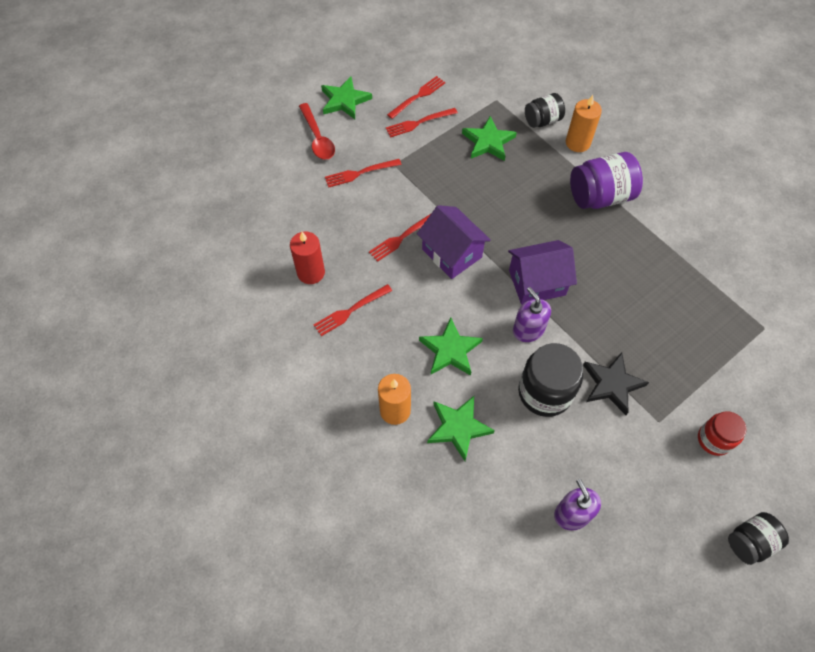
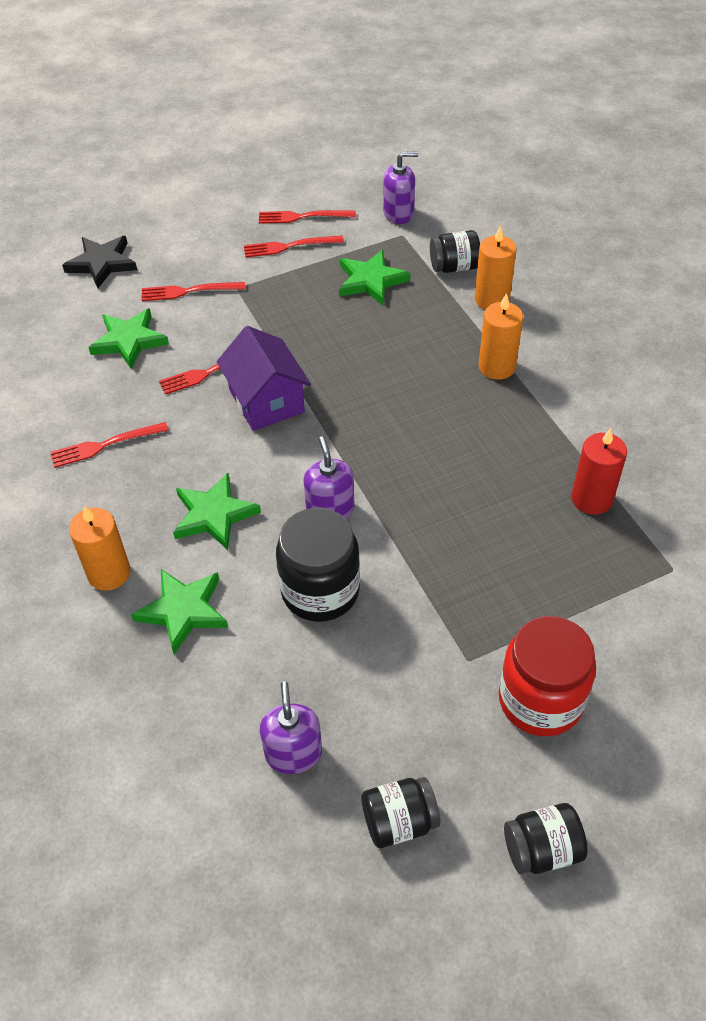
camera: 15 degrees right, 10 degrees down
(311, 272) = (75, 393): red candle -> red candle (591, 499)
(317, 138) = (153, 245): red spoon -> none
(345, 100) = (206, 209): green star -> green star (129, 341)
(418, 96) = (302, 217): red fork -> red fork turned 150 degrees counterclockwise
(487, 82) = (398, 213): none -> purple soap dispenser
(537, 282) = (366, 455): purple house -> none
(600, 196) = (497, 367): purple jar -> orange candle
(612, 384) = (419, 599): black star -> black star (102, 263)
(656, 545) = (399, 821): none -> black jar
(714, 439) = (540, 700): red jar -> red jar, size x1.64

